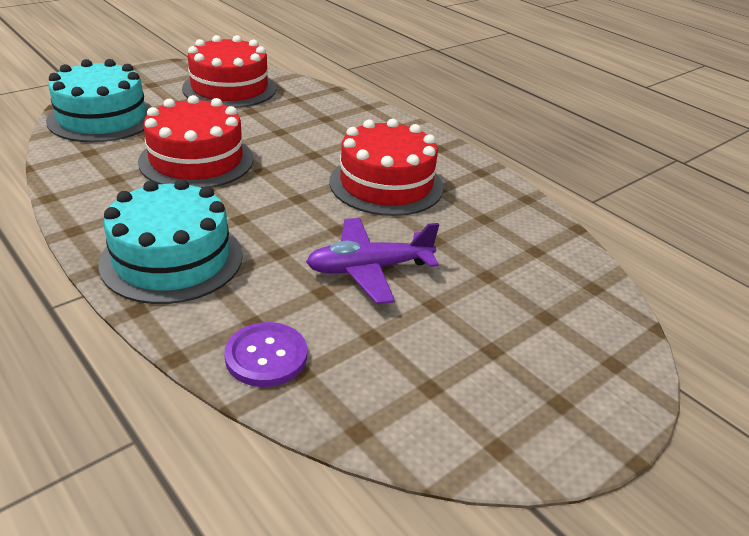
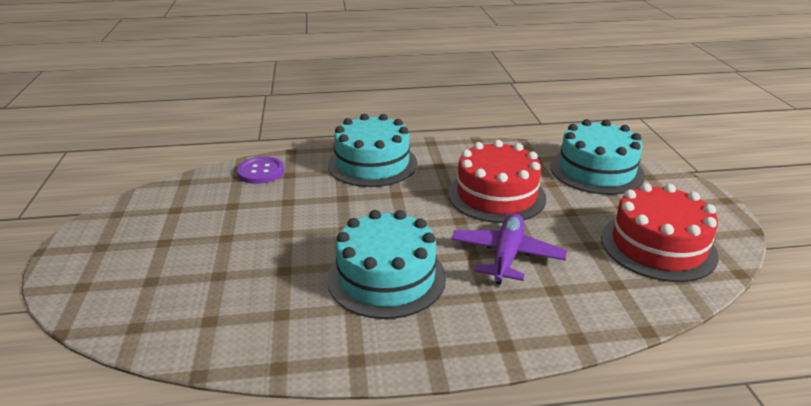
camera: 125 degrees right, 5 degrees down
(369, 269) = (287, 225): purple plane -> purple plane (506, 256)
(386, 184) = (386, 277): red cake -> turquoise cake

